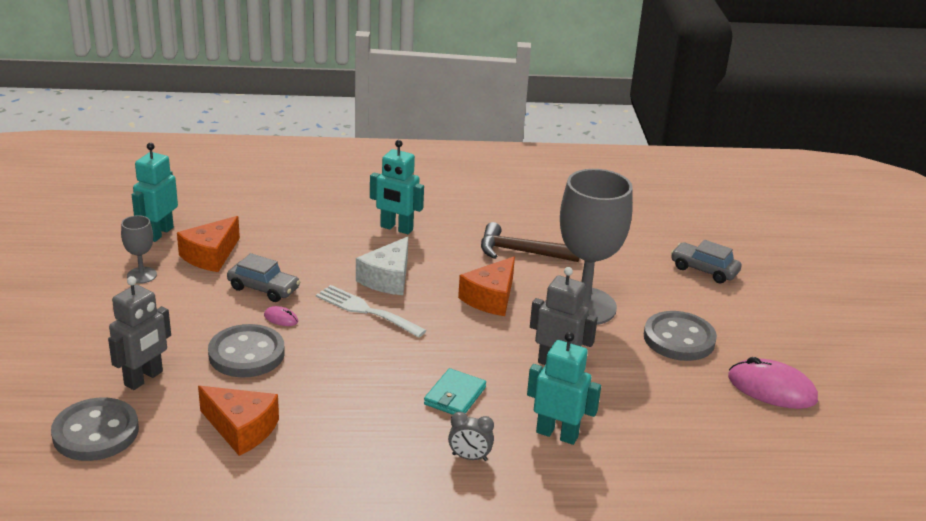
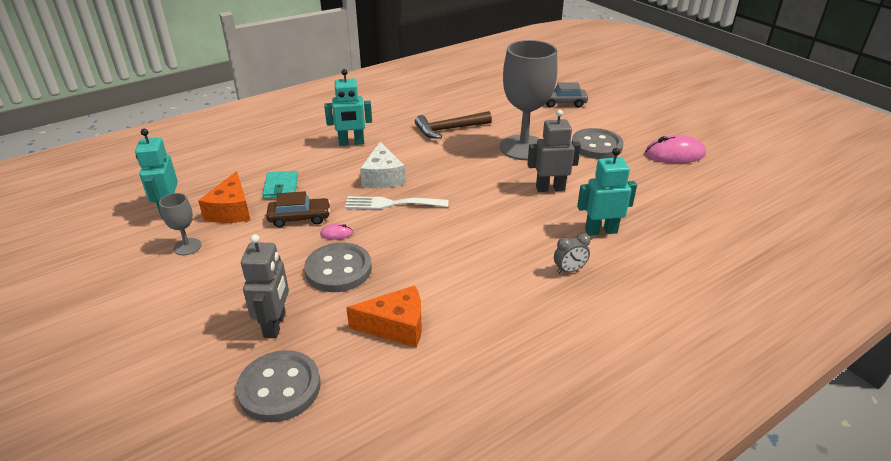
camera: 30 degrees left, 5 degrees up
(263, 288) = (300, 218): grey car -> brown car
(455, 396) = (514, 235): turquoise wallet -> turquoise wallet (281, 187)
(491, 298) = (463, 164): orange cheese -> none

